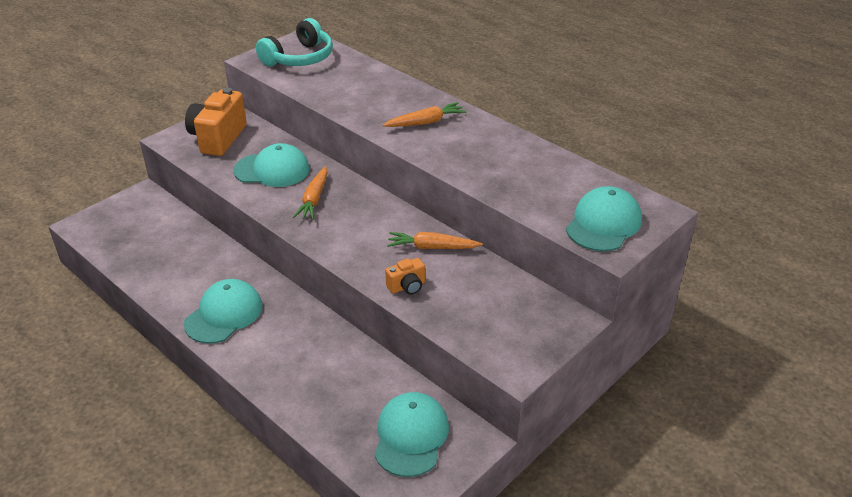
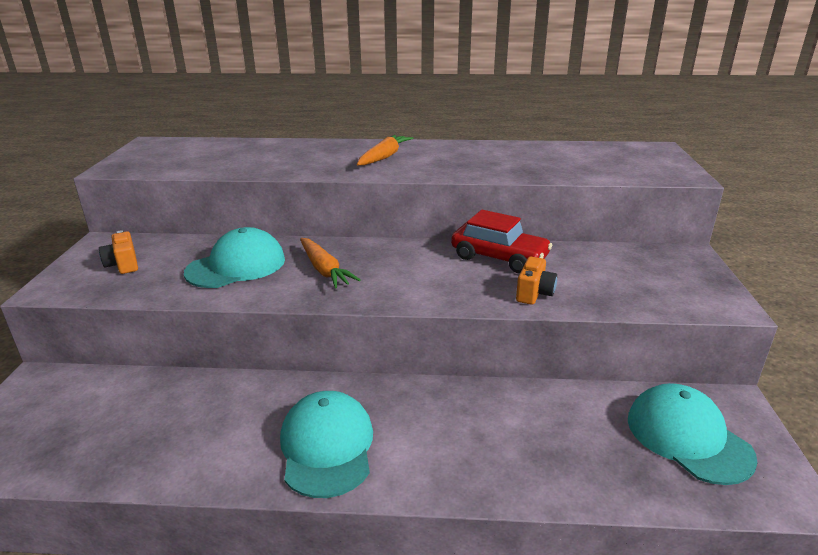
camera: 40 degrees left, 10 degrees down
(218, 138) = (123, 265): orange camera -> orange camera, size x0.49
(299, 58) = (171, 154): turquoise headphones -> none
(432, 247) = (499, 257): orange carrot -> red car
(603, 224) = (643, 165): turquoise cap -> none

